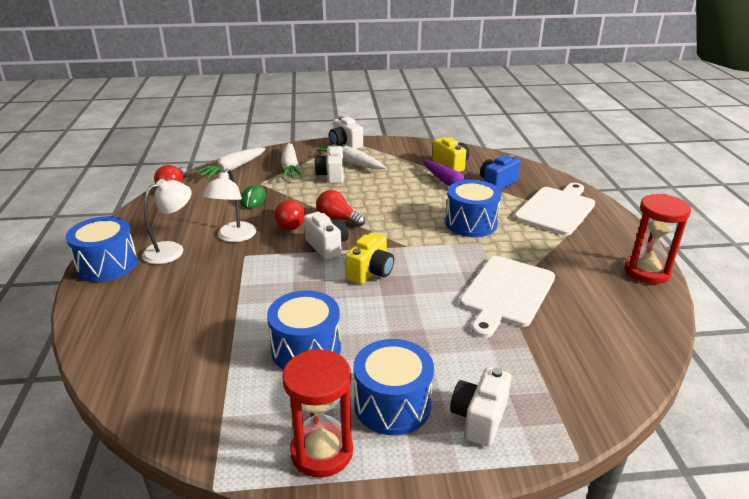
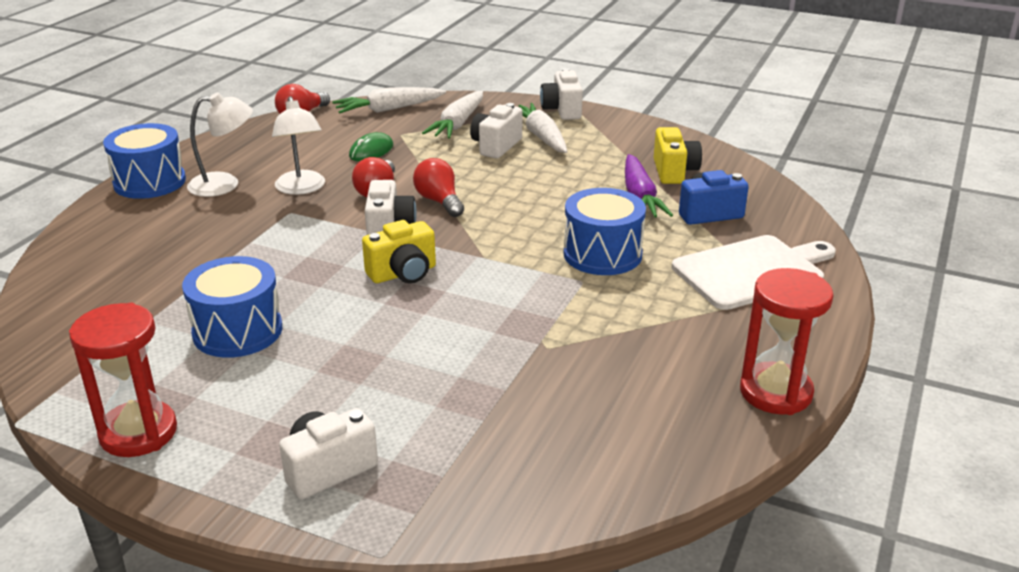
camera: 30 degrees right, 0 degrees up
(233, 237) = (301, 188): white lamp -> white lamp turned 60 degrees counterclockwise
(392, 405) = (256, 418): blue drum -> none
(506, 293) = (537, 351): white cutting board -> none

